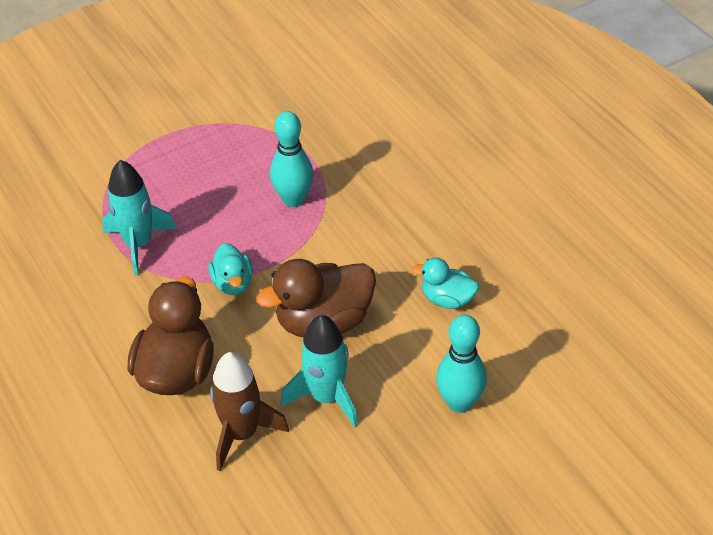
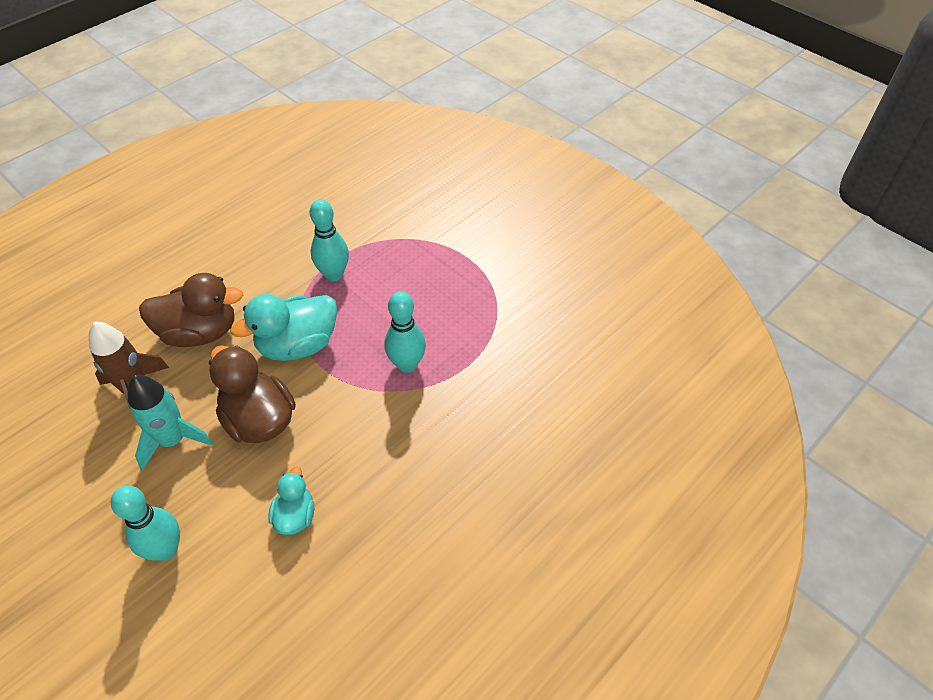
camera: 75 degrees right, 5 degrees up
(138, 244) = (334, 274): turquoise rocket -> turquoise bowling pin
(233, 283) = (298, 345): turquoise duck -> turquoise duck, size x1.78

